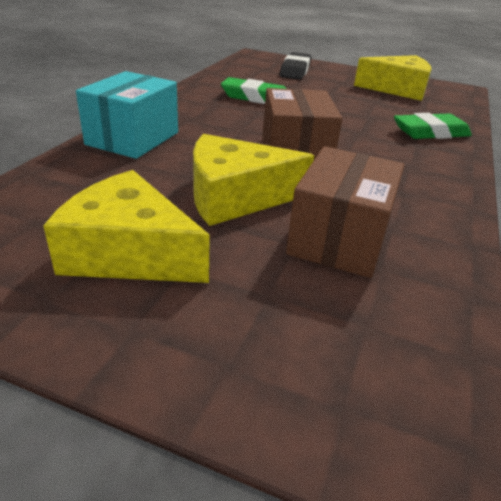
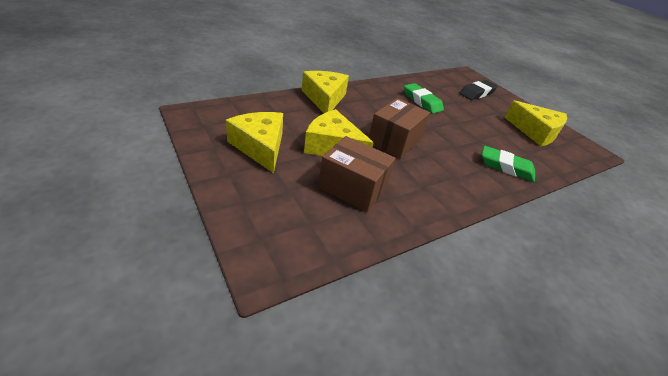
camera: 35 degrees right, 5 degrees up
(133, 138) = (324, 98): turquoise box -> yellow cheese
(339, 238) = (352, 188): brown box -> brown box turned 60 degrees clockwise

